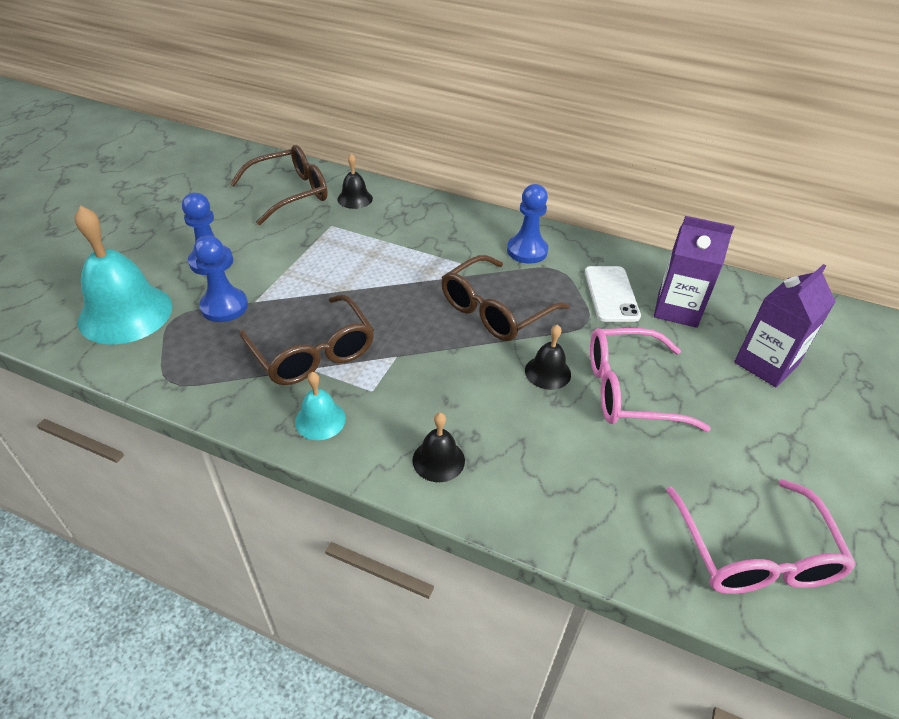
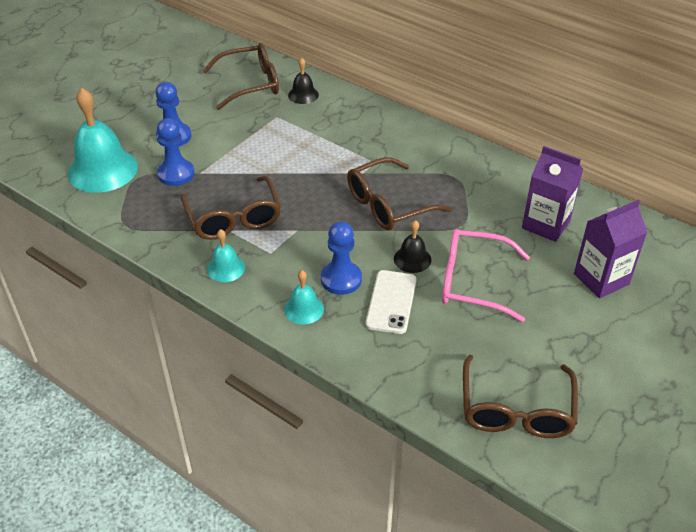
camera: 15 degrees right, 0 degrees up
(438, 460) = (304, 309): black bell -> turquoise bell
(527, 251) = (435, 158): blue pawn -> blue pawn (341, 279)
(611, 294) = (493, 204): white phone -> white phone (391, 302)
(754, 553) = (516, 410): pink glasses -> brown glasses

